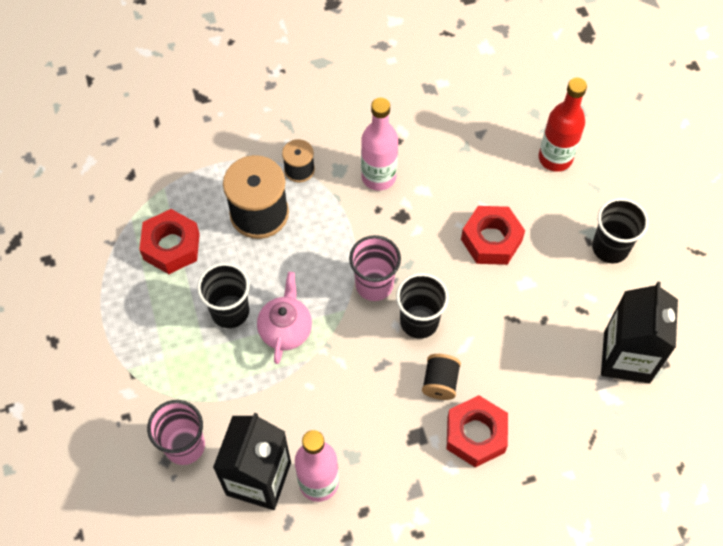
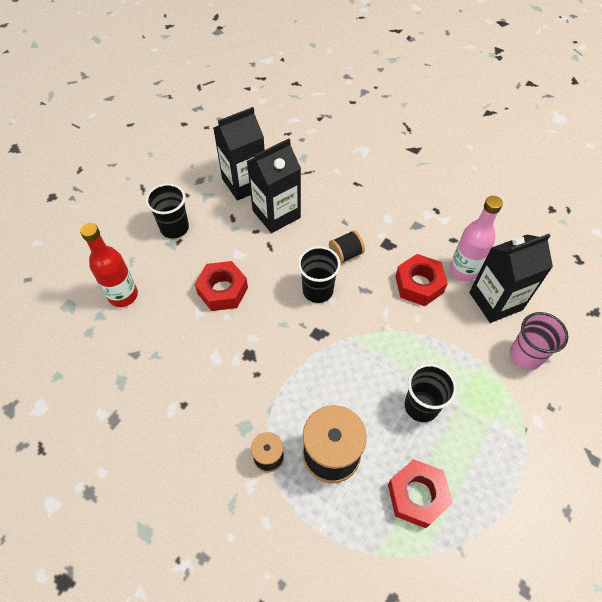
camera: 130 degrees left, 5 degrees down
(285, 329) = (397, 360): pink teapot -> none
(374, 284) = (316, 333): pink cup -> none
(378, 177) = (228, 394): pink bottle -> none
(475, 434) = (358, 219): red nut -> red nut (419, 284)
(552, 356) = (276, 214): none -> black carton

